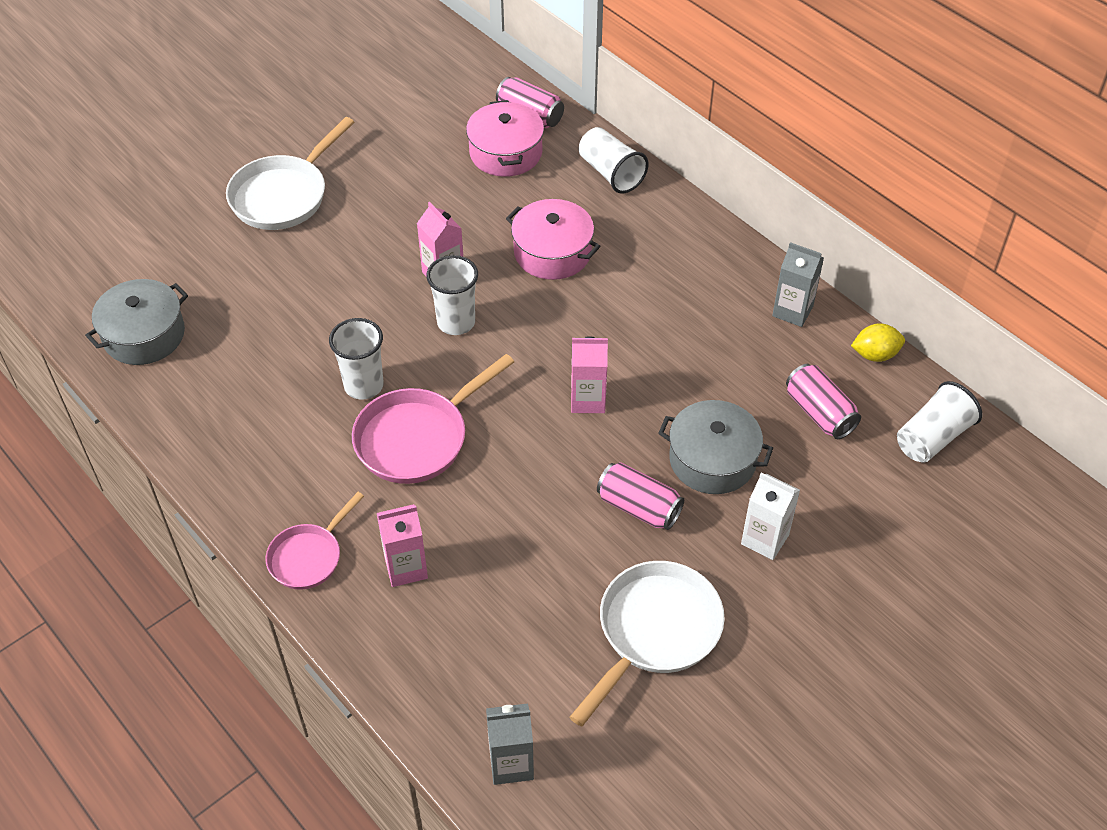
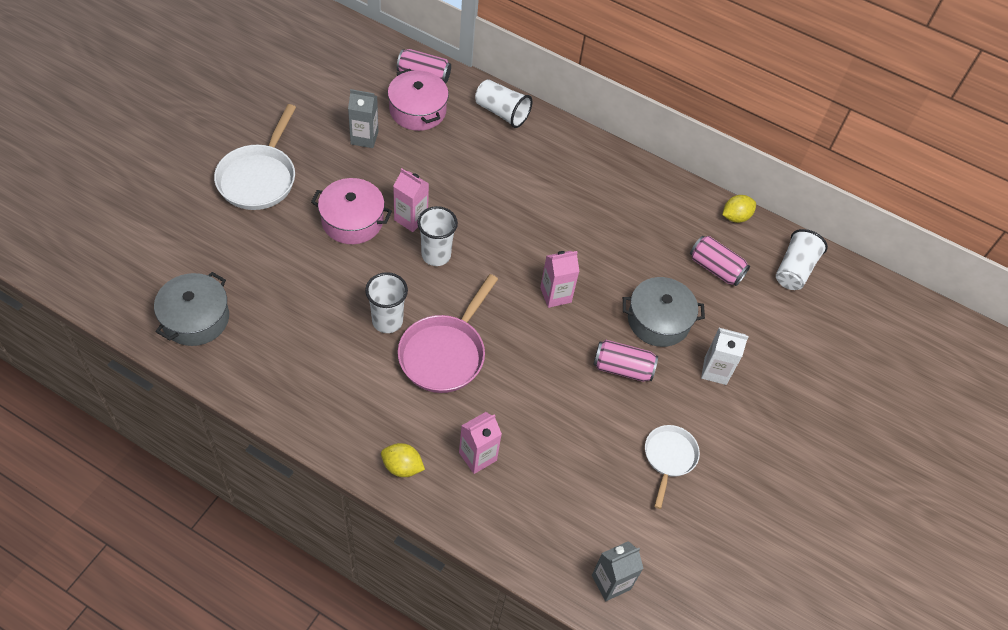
camera: 25 degrees left, 5 degrees up
(308, 557) = (402, 467): pink pan -> yellow lemon
(552, 252) = (484, 184): pink pot -> pink pot (352, 220)
(654, 631) = (669, 458): white pan -> white pan, size x0.62
(792, 311) = (669, 195): grey carton -> grey carton (364, 138)

